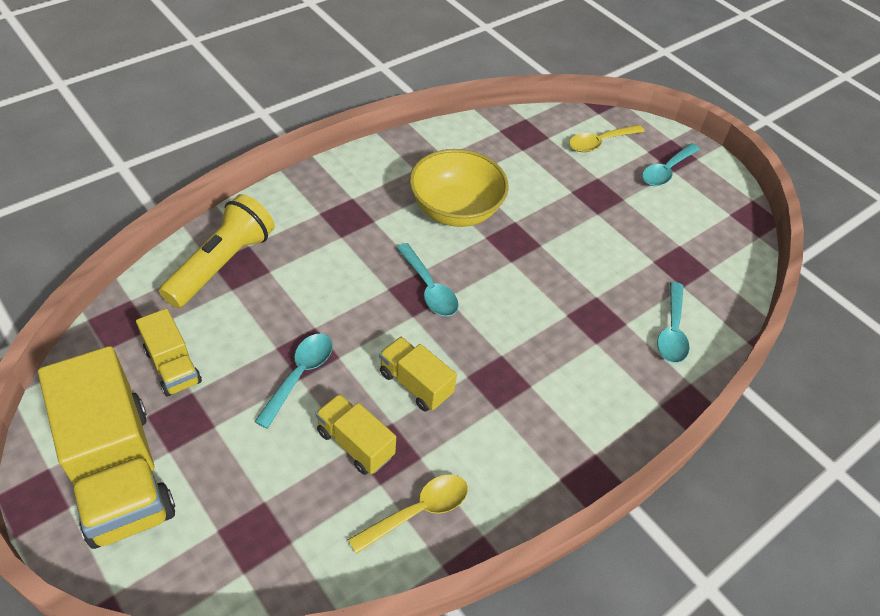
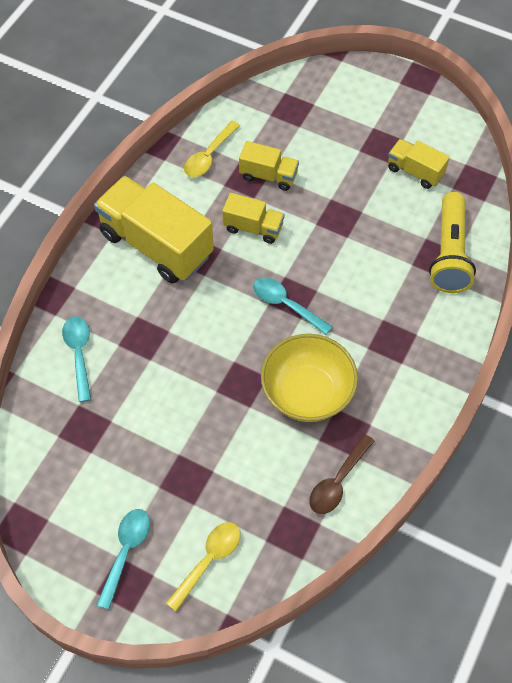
camera: 160 degrees right, 10 degrees up
(119, 472) = (390, 107): yellow truck -> yellow truck (156, 245)
(299, 375) = (332, 200): turquoise spoon -> none
(469, 146) = (338, 481): none -> brown spoon

